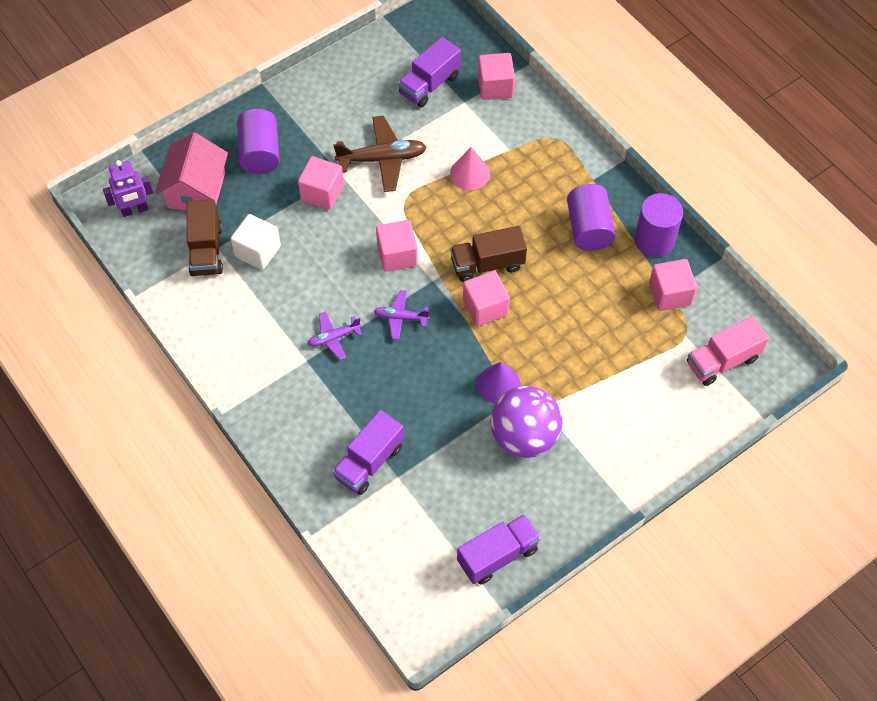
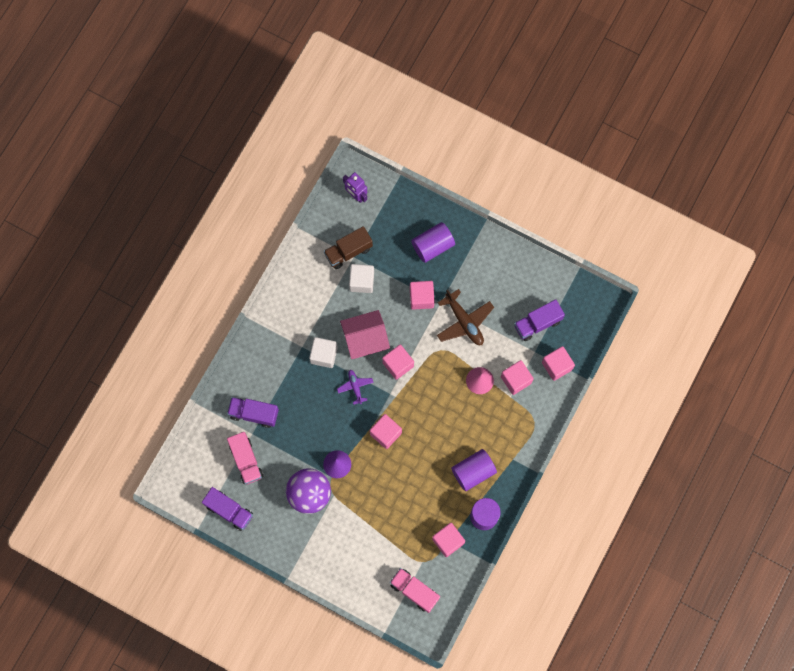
camera: 65 degrees right, 15 degrees up
(196, 190) = (387, 223): pink house -> pink house (365, 339)
(334, 338) = (324, 355): purple plane -> white cube
(429, 85) = (537, 323): purple truck -> purple truck turned 45 degrees counterclockwise
(433, 501) = (246, 460): none -> pink truck
(487, 264) = (417, 421): brown truck -> none
(490, 135) = (516, 380): none -> pink cube

